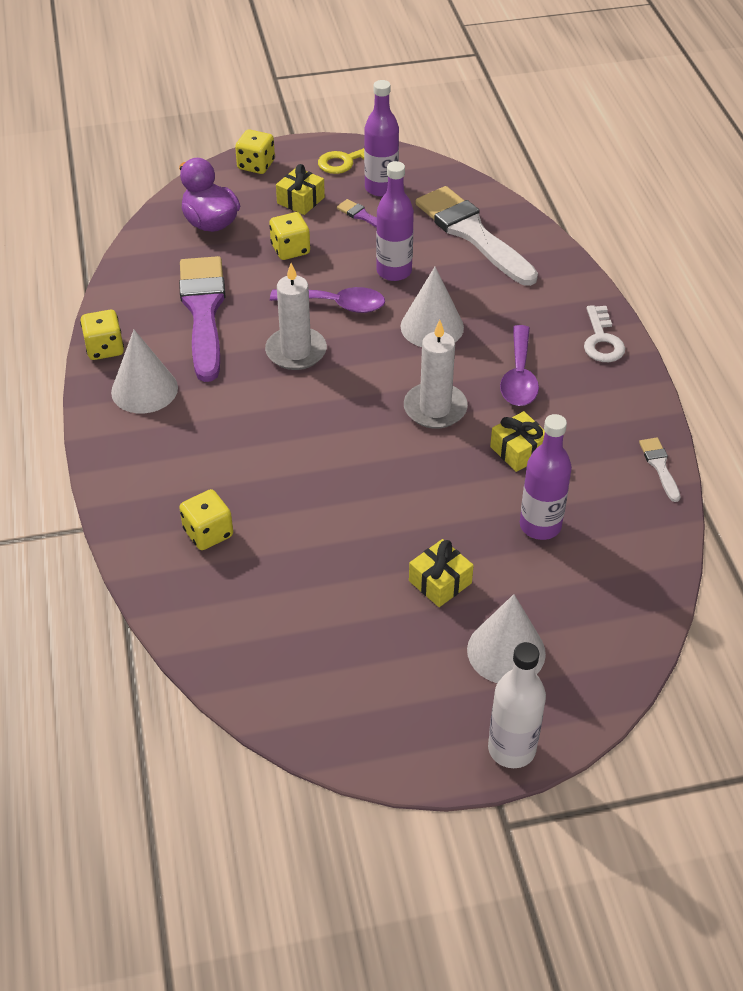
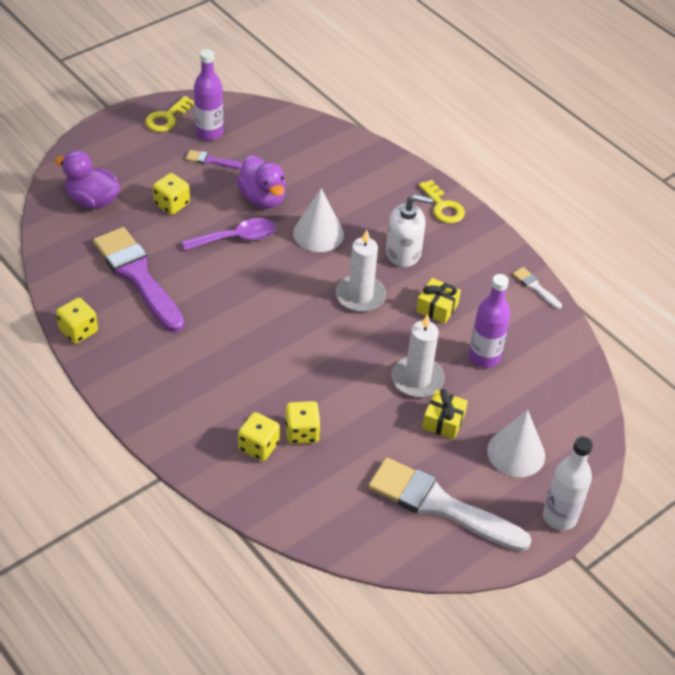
camera: 30 degrees left, 0 degrees up
(144, 389) = (133, 353): white cone -> none
(256, 165) = (97, 141): yellow dice -> yellow dice (302, 432)
(296, 351) = (230, 285): white candle -> white candle (417, 379)
(300, 200) = (153, 161): yellow gift -> none
(394, 271) = (262, 198): purple bottle -> purple duck
(472, 233) = (301, 151): white brush -> white brush (439, 505)
(519, 377) = (403, 252): purple spoon -> white soap dispenser
(602, 340) = (443, 207): white key -> yellow key

